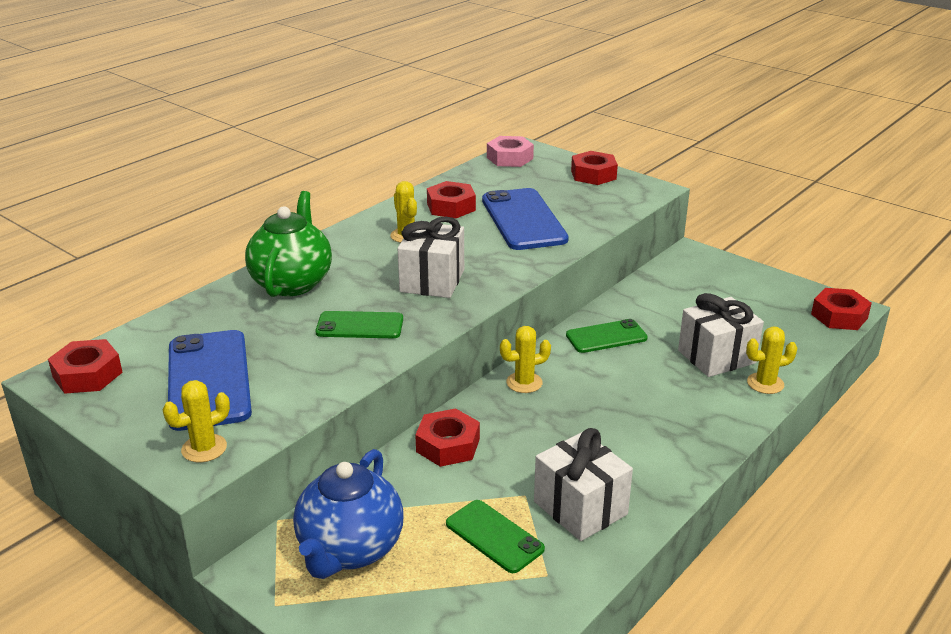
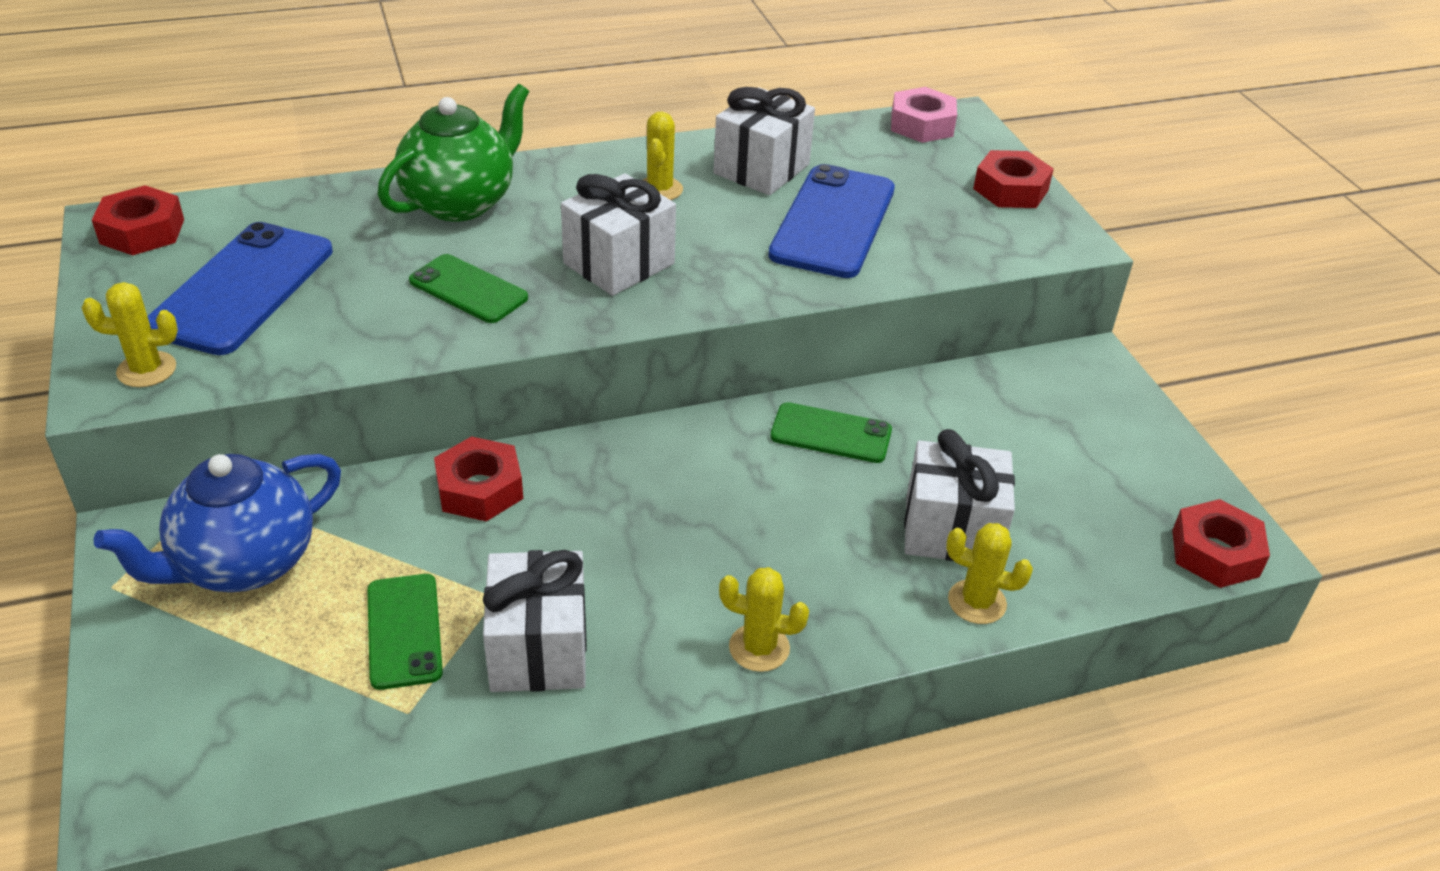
camera: 30 degrees right, 10 degrees up
(451, 207) = (761, 169): red nut -> white gift
(524, 383) = (656, 450): yellow cactus -> yellow cactus (759, 648)

